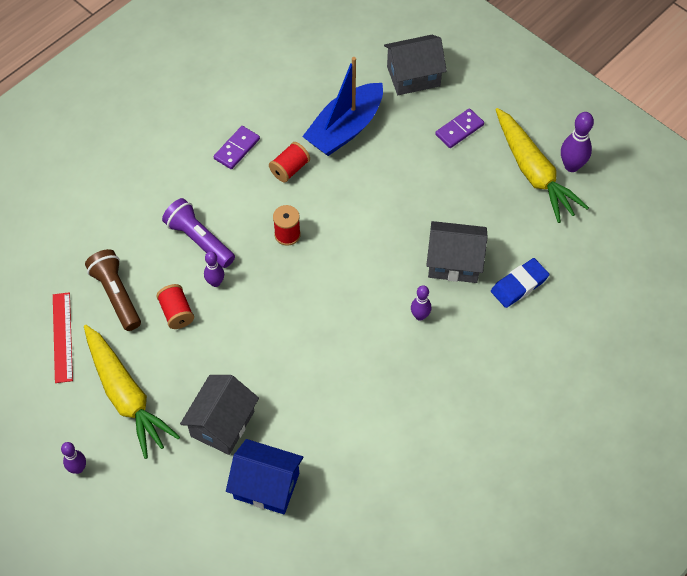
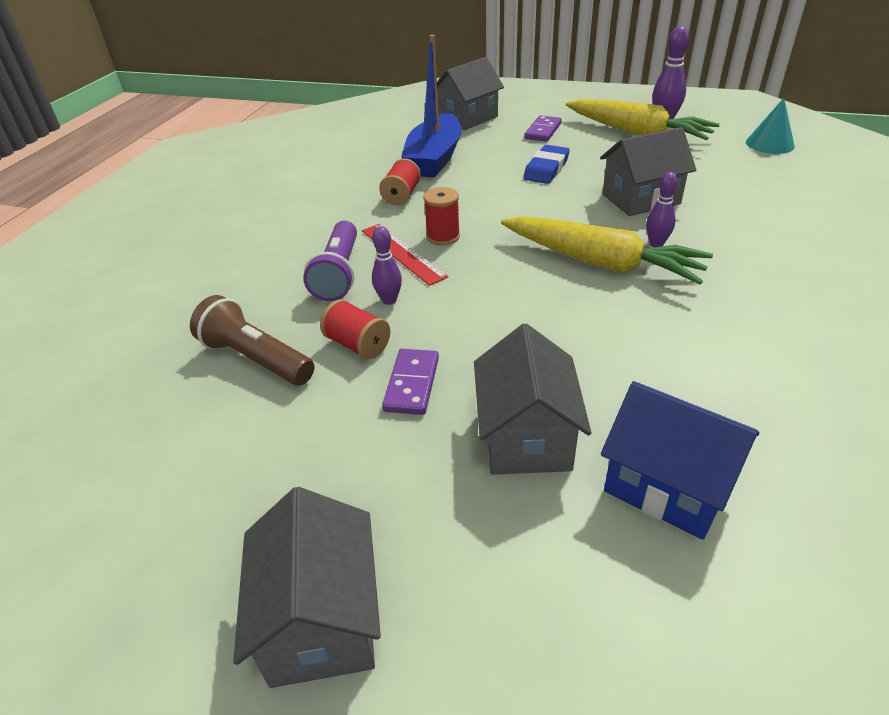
camera: 25 degrees left, 20 degrees down
(62, 337) = (191, 436): red ruler -> red ruler (403, 253)
(78, 468) = (321, 620): purple bowling pin -> grey house
(126, 396) = (344, 467): yellow carrot -> yellow carrot (600, 263)
(199, 240) = (338, 273): purple flashlight -> purple flashlight turned 105 degrees counterclockwise
(237, 149) = (330, 200): purple domino -> purple domino (412, 384)
(266, 485) = (668, 485): blue house -> blue house turned 45 degrees clockwise
(519, 285) = (721, 192): blue eraser -> blue eraser (546, 169)
(622, 244) = (769, 144): none -> turquoise cone

